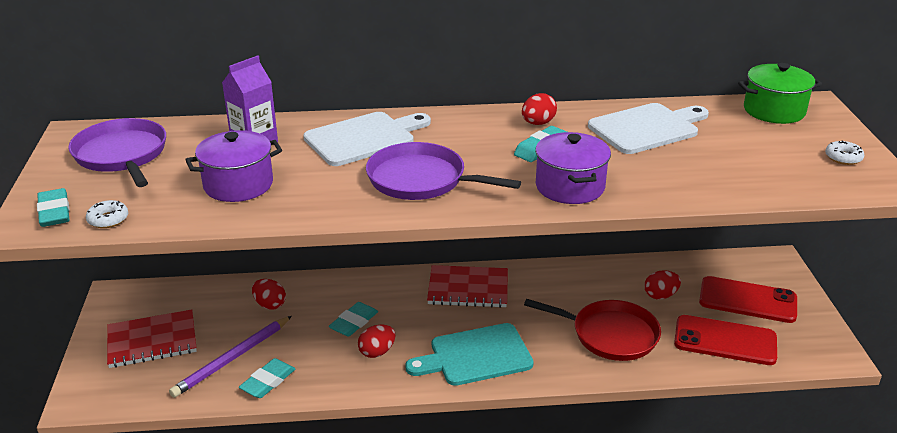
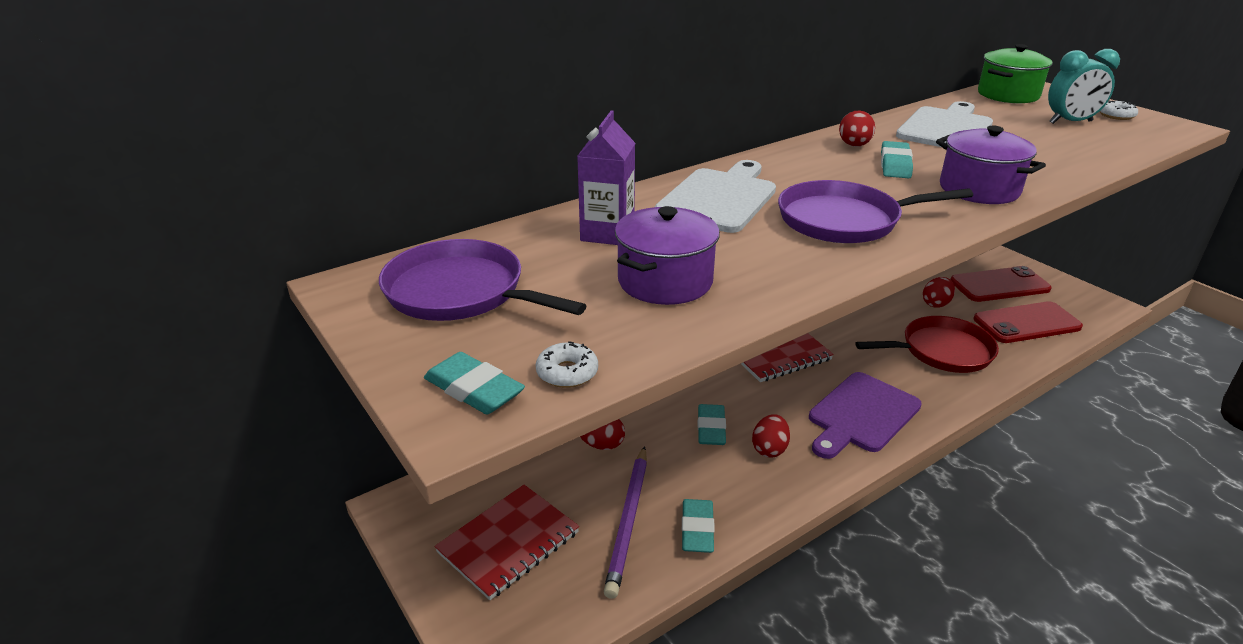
camera: 30 degrees left, 0 degrees up
(475, 356) = (861, 415): turquoise cutting board -> purple cutting board
(780, 152) = (1070, 122): none -> turquoise clock

